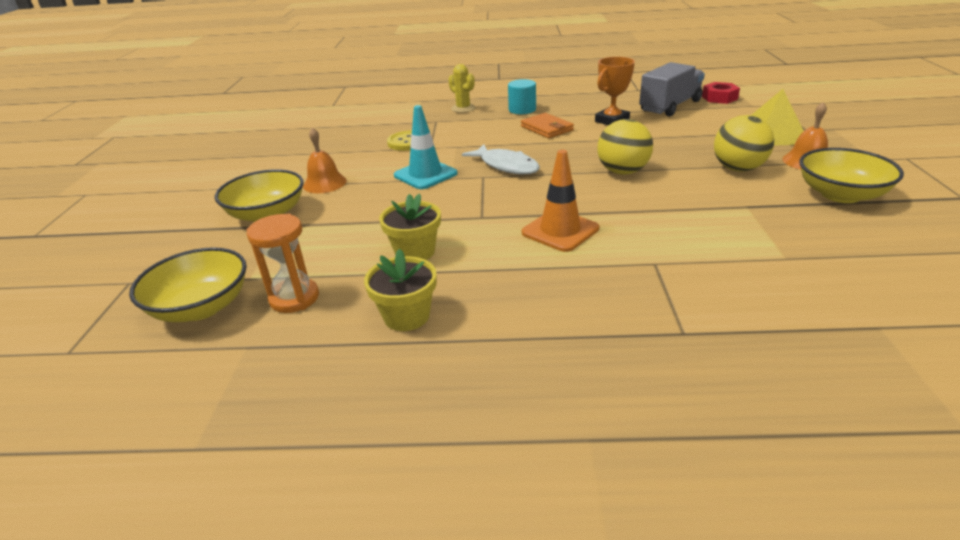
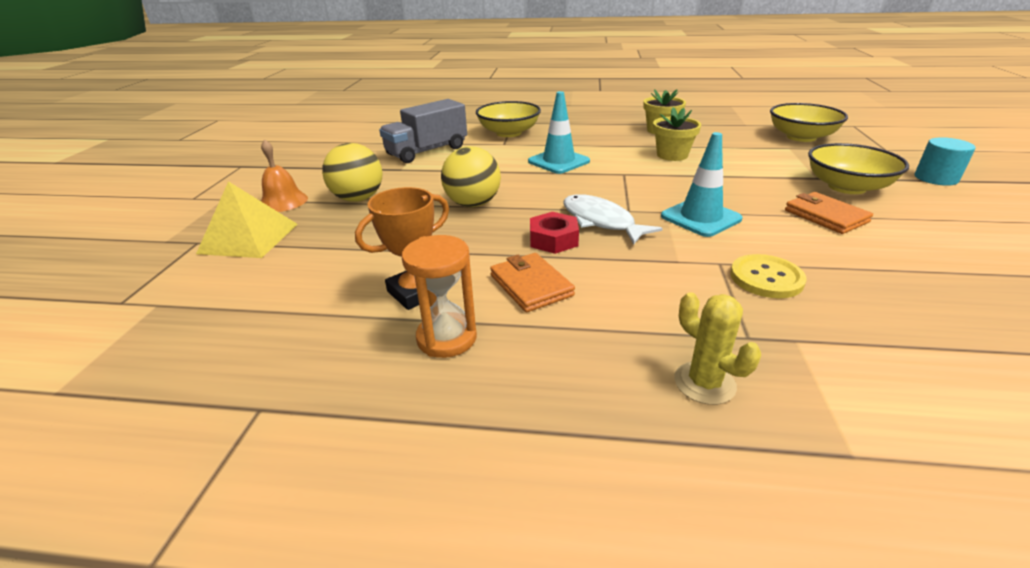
camera: 175 degrees left, 0 degrees up
(294, 298) = (740, 138): orange hourglass -> orange hourglass (446, 338)
(324, 183) = (825, 216): orange bell -> orange wallet
(522, 110) = (564, 354): turquoise cylinder -> turquoise cylinder (936, 178)
(560, 231) = (558, 161): orange traffic cone -> turquoise traffic cone
(670, 106) = (281, 322): grey truck -> grey truck (427, 151)
(719, 98) = (163, 338): red nut -> red nut (553, 239)
(840, 194) = (318, 172): yellow bowl -> yellow bowl (509, 133)

